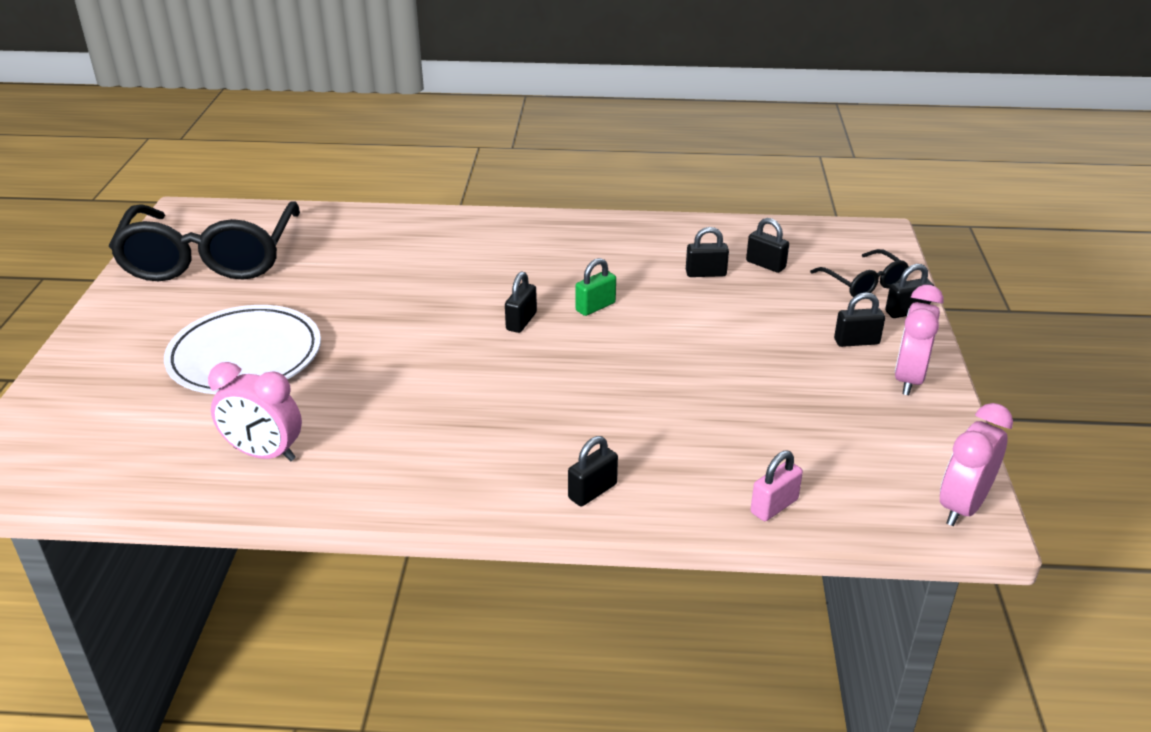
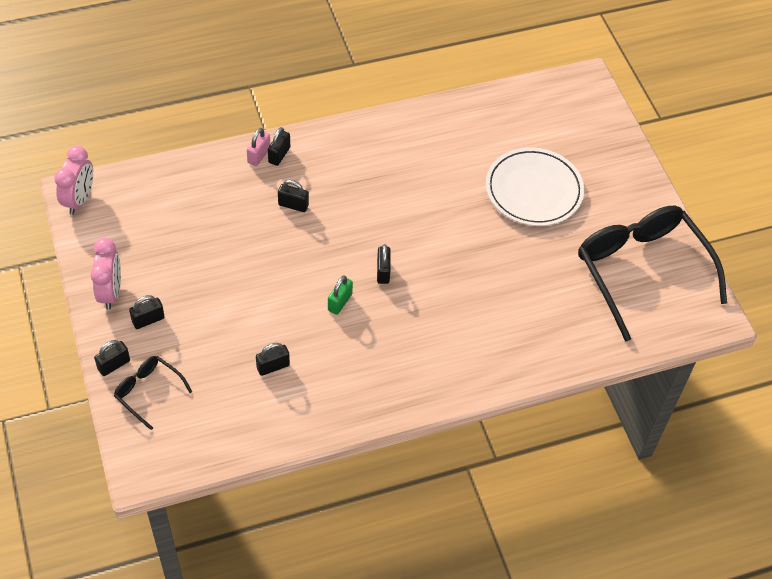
camera: 155 degrees right, 20 degrees up
(264, 454) = (463, 129): pink clock -> none
(765, 265) = (229, 393): black padlock -> black padlock (293, 205)
(774, 506) = (181, 172): pink padlock -> pink padlock (259, 155)

